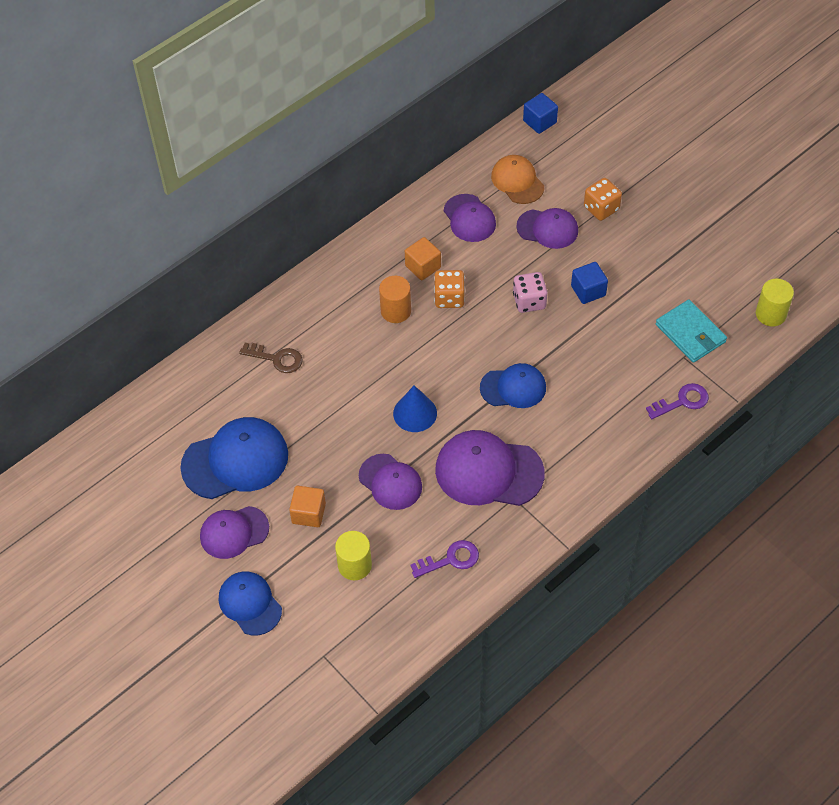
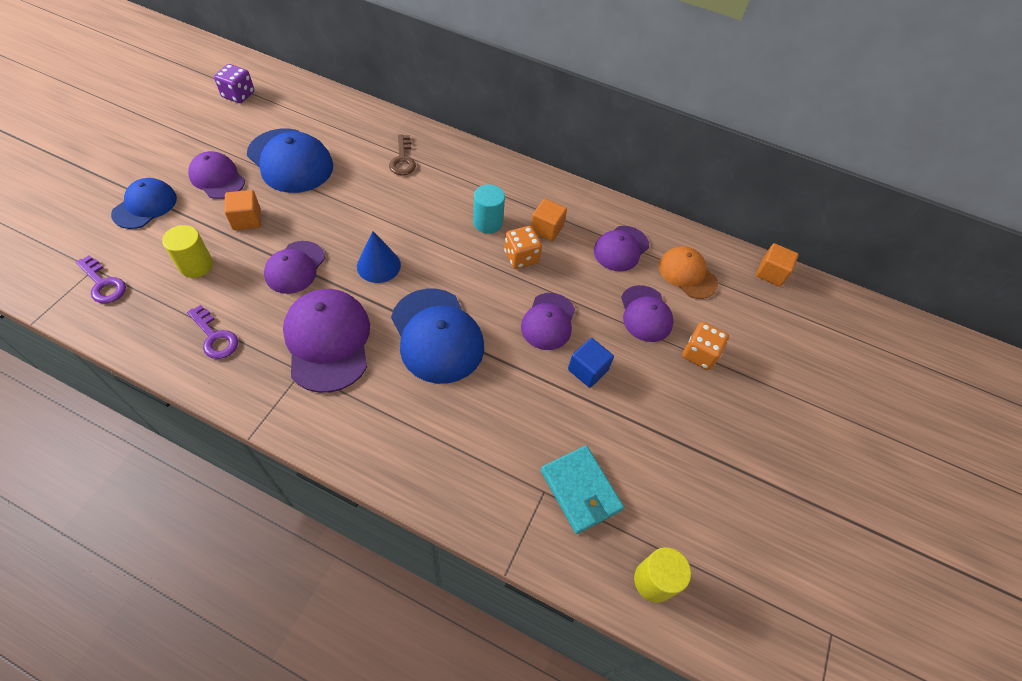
camera: 60 degrees right, 0 degrees up
(98, 494) = (238, 95): none -> purple dice
(395, 311) = (487, 222): orange cylinder -> turquoise cylinder
(513, 387) = (437, 335): blue cap -> blue cap, size x1.59
(517, 181) = (687, 274): orange cap -> orange cap turned 75 degrees counterclockwise
(529, 301) = (548, 321): pink dice -> purple cap
(539, 122) = (771, 273): blue cube -> orange cube
(682, 401) = (480, 507): purple key -> purple key (103, 284)
(690, 333) = (580, 490): turquoise wallet -> turquoise wallet turned 60 degrees counterclockwise

